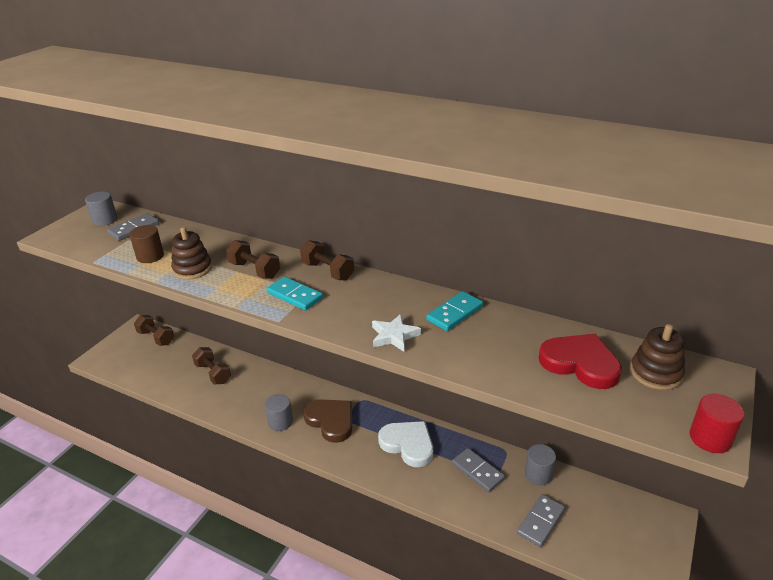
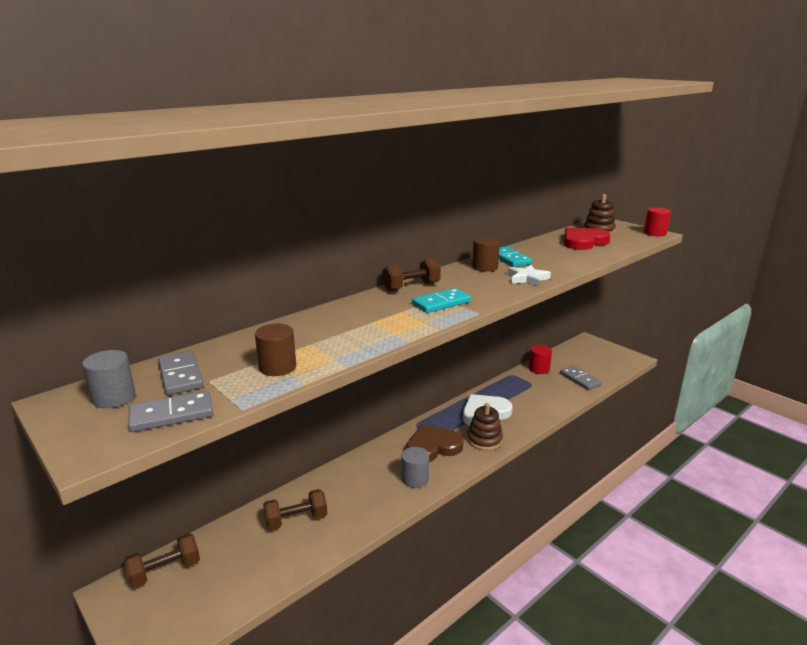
camera: 70 degrees left, 10 degrees down
(192, 269) = (339, 344): brown stacking toy -> brown stacking toy (484, 440)
(255, 270) = (377, 314): brown dumbbell -> none
(413, 301) = (485, 267): none -> brown cylinder
(477, 471) = (527, 390): grey domino -> grey domino (171, 415)
(538, 474) = (539, 369): grey cylinder -> red cylinder

